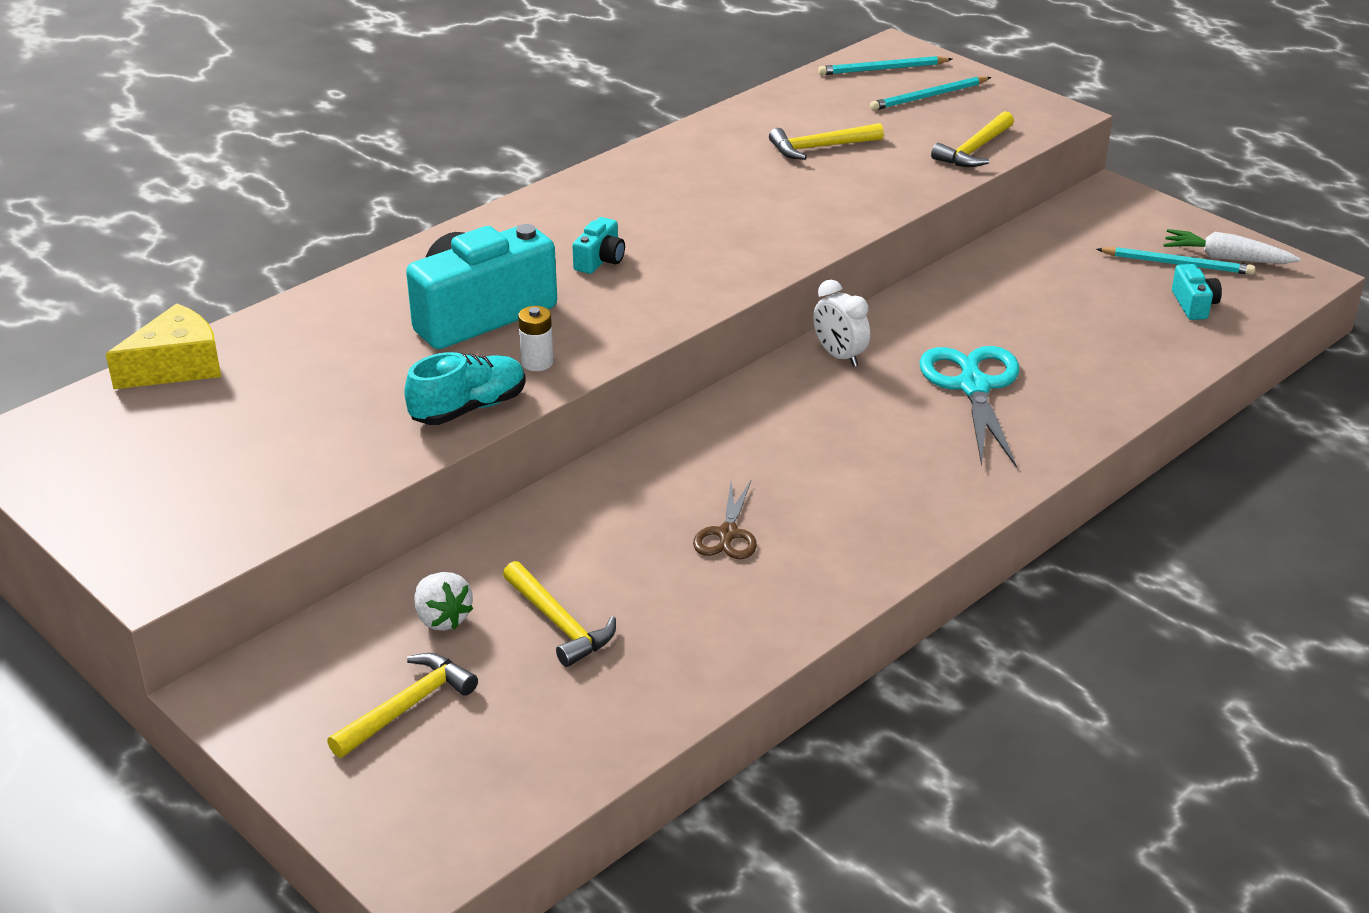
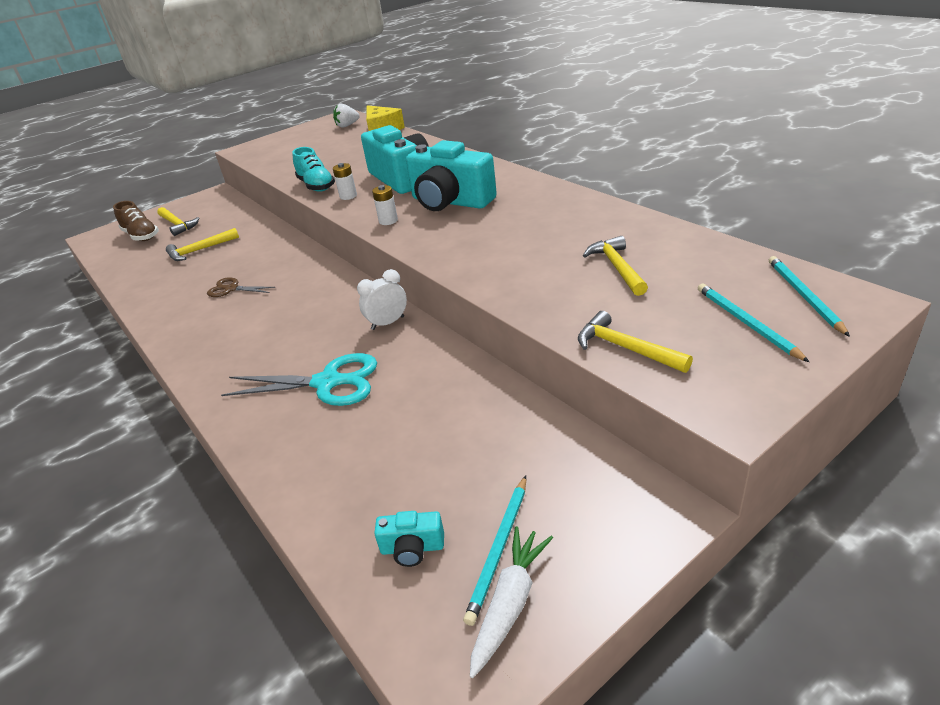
camera: 100 degrees right, 0 degrees up
(442, 618) = (224, 225): white strawberry -> white strawberry (347, 125)
(449, 760) = (141, 236): none -> brown shoe
(600, 260) = (450, 201): turquoise camera -> turquoise camera, size x2.30
(653, 310) = (388, 221): none -> white battery

